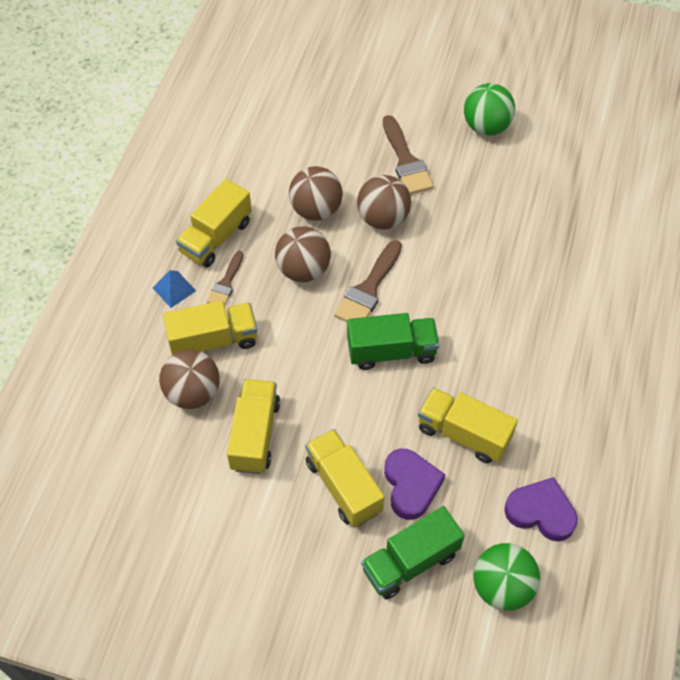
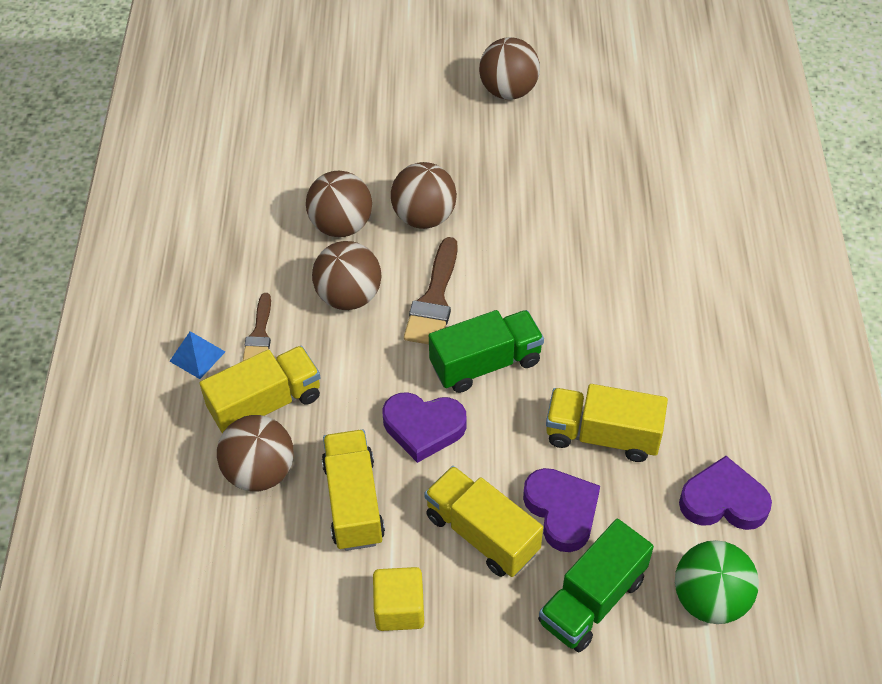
camera: 15 degrees left, 5 degrees down
(216, 237) = (230, 284): yellow truck -> none
(262, 527) = (399, 609): none -> yellow cube
(326, 391) = (423, 428): none -> purple heart
(406, 161) = (429, 148): brown brush -> none
(486, 126) = (508, 91): green ball -> brown ball

